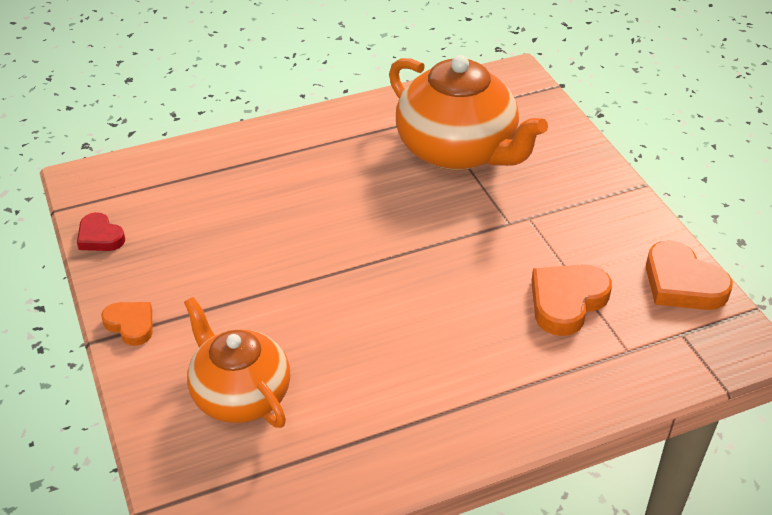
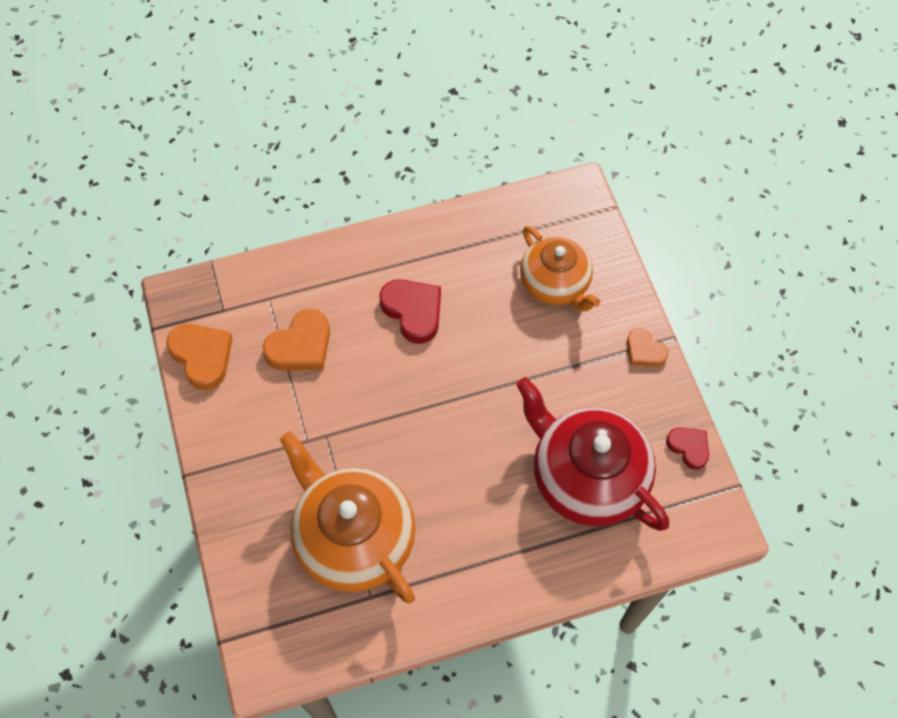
camera: 175 degrees left, 20 degrees up
(219, 207) = (586, 477): none -> red teapot
(433, 348) = (413, 311): none -> red heart

